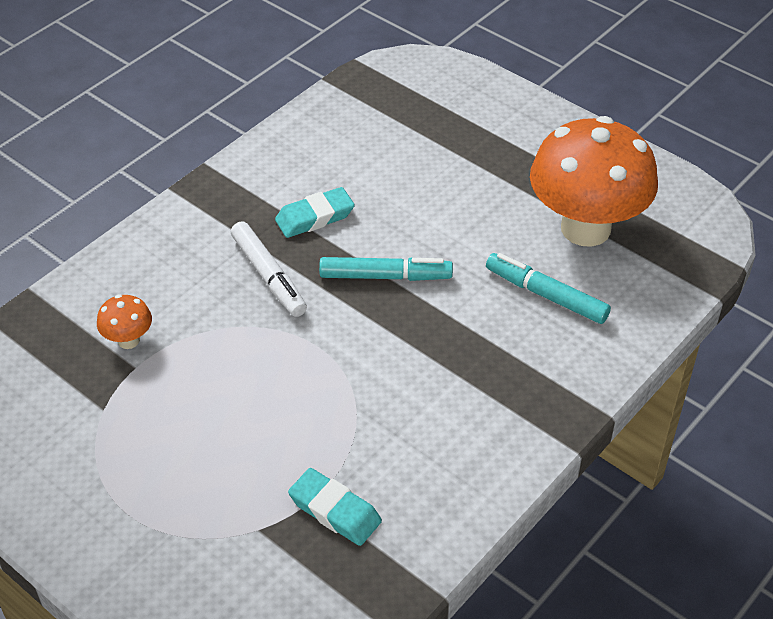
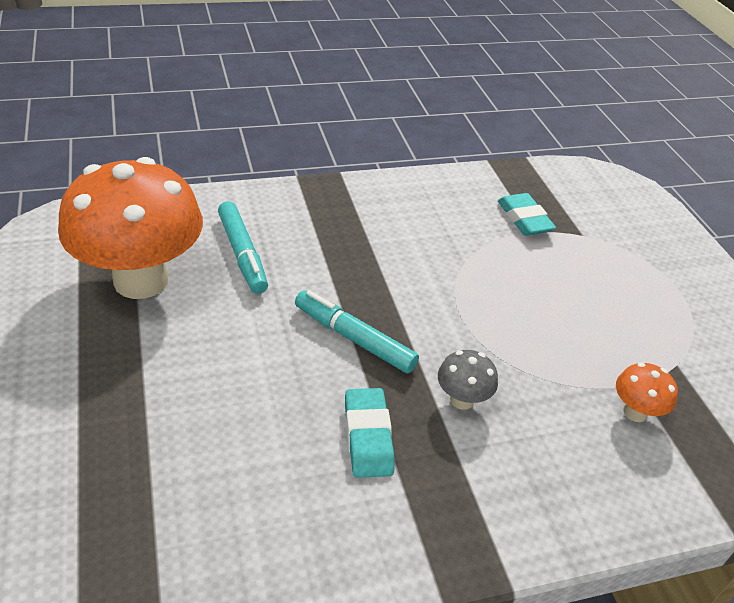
camera: 150 degrees left, 5 degrees down
(269, 276) = (462, 400): white marker -> grey mushroom
(315, 217) = (368, 436): turquoise eraser -> turquoise eraser turned 75 degrees clockwise

